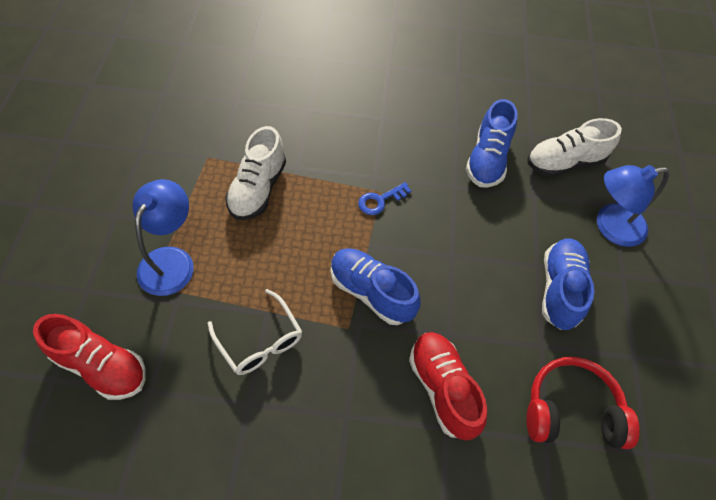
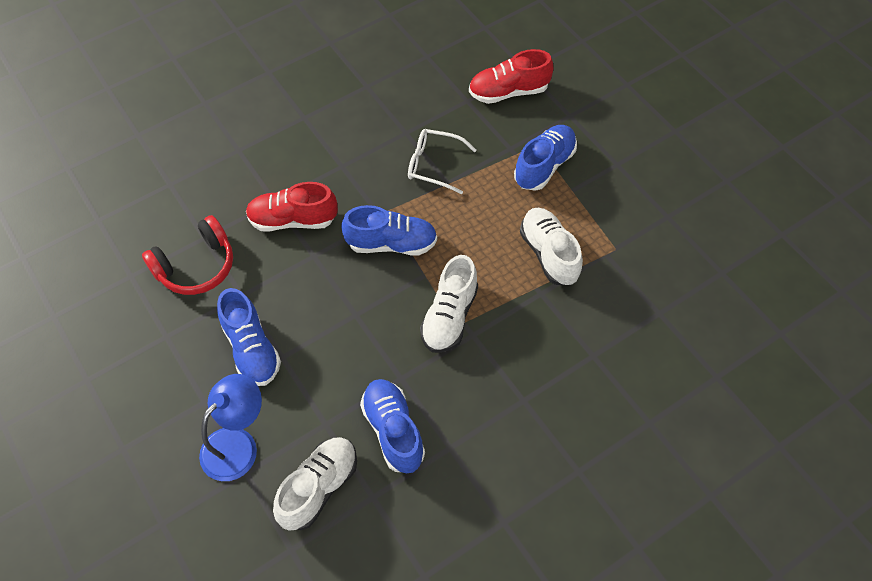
camera: 145 degrees right, 0 degrees up
(171, 260) = (544, 166): blue lamp -> blue shoe
(380, 200) = (449, 317): blue key -> white shoe
(443, 389) = (293, 220): red shoe -> red shoe turned 150 degrees clockwise

